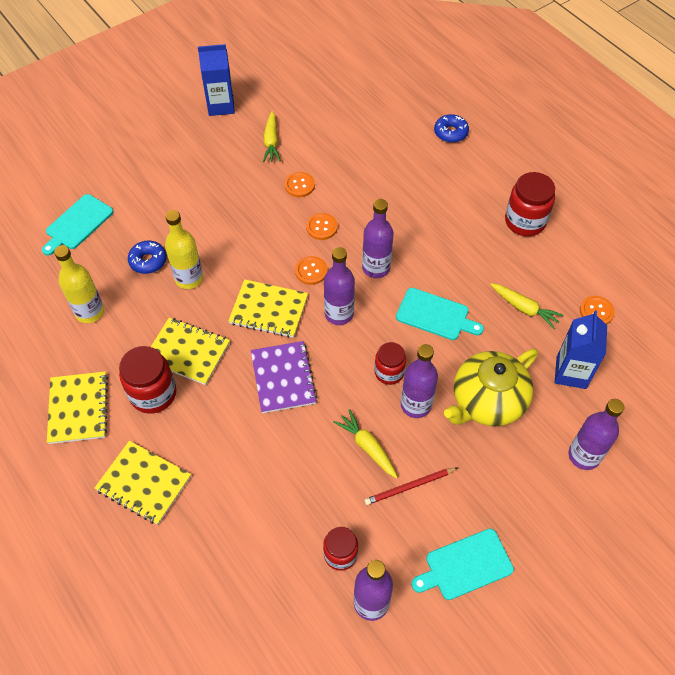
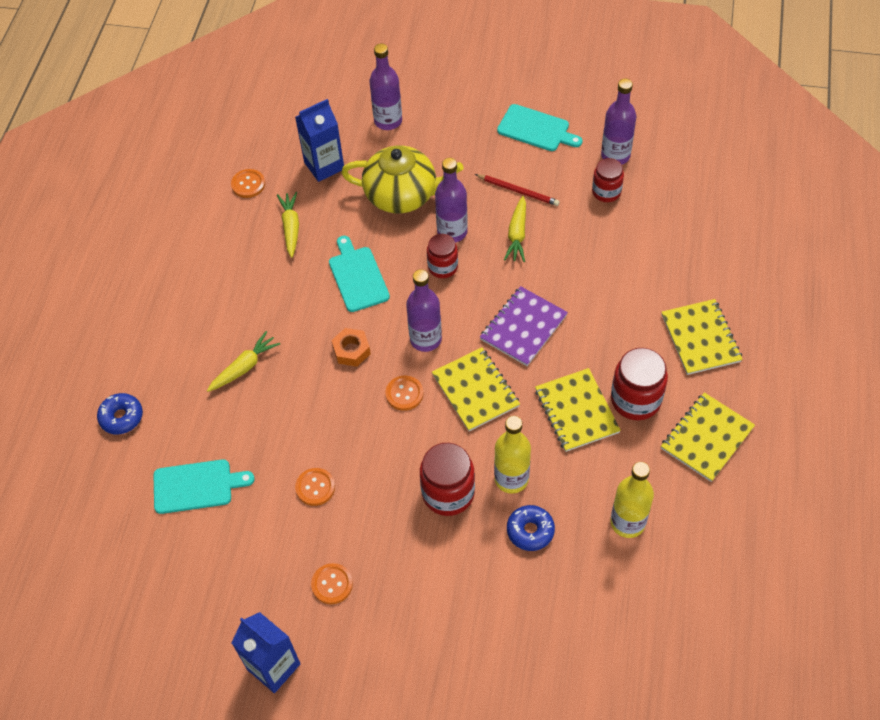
camera: 130 degrees left, 0 degrees up
(77, 224) = (560, 640): turquoise cutting board -> turquoise cutting board (196, 486)
(271, 142) = (281, 564): yellow carrot -> yellow carrot (244, 367)
(321, 227) = (348, 426): orange button -> orange button (332, 584)
(376, 268) = (351, 350): purple bottle -> orange nut
(525, 221) = (191, 285): red jar -> red jar (448, 493)

